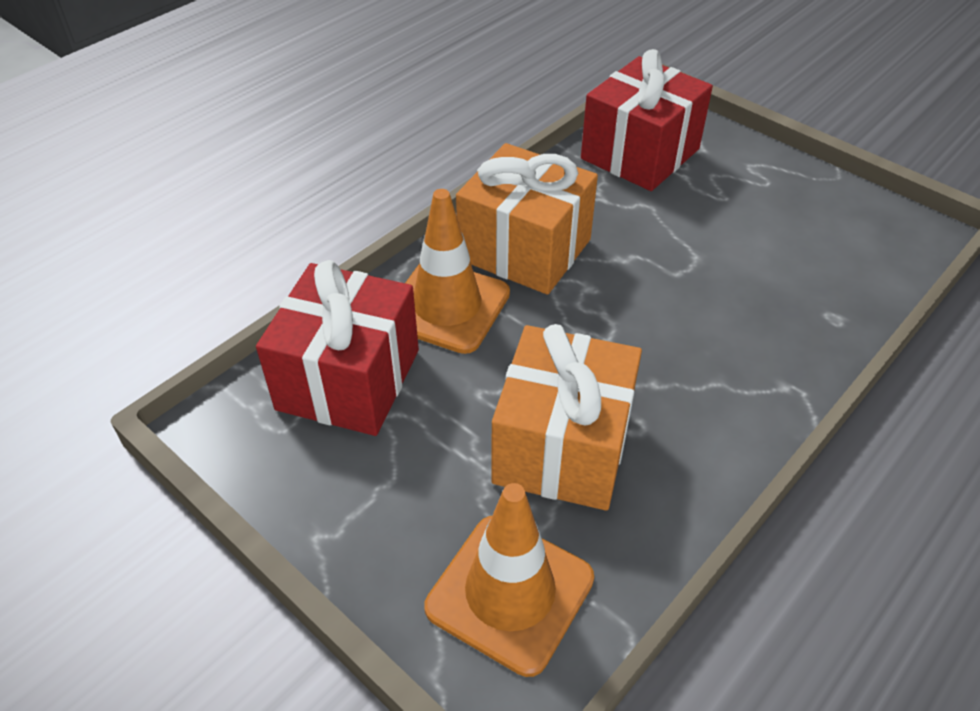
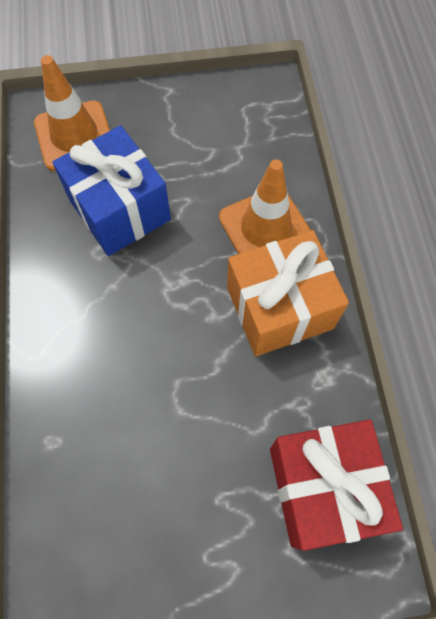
camera: 130 degrees right, 20 degrees up
(348, 379) = (251, 150): red gift -> none
(562, 447) = (120, 209): orange gift -> blue gift

